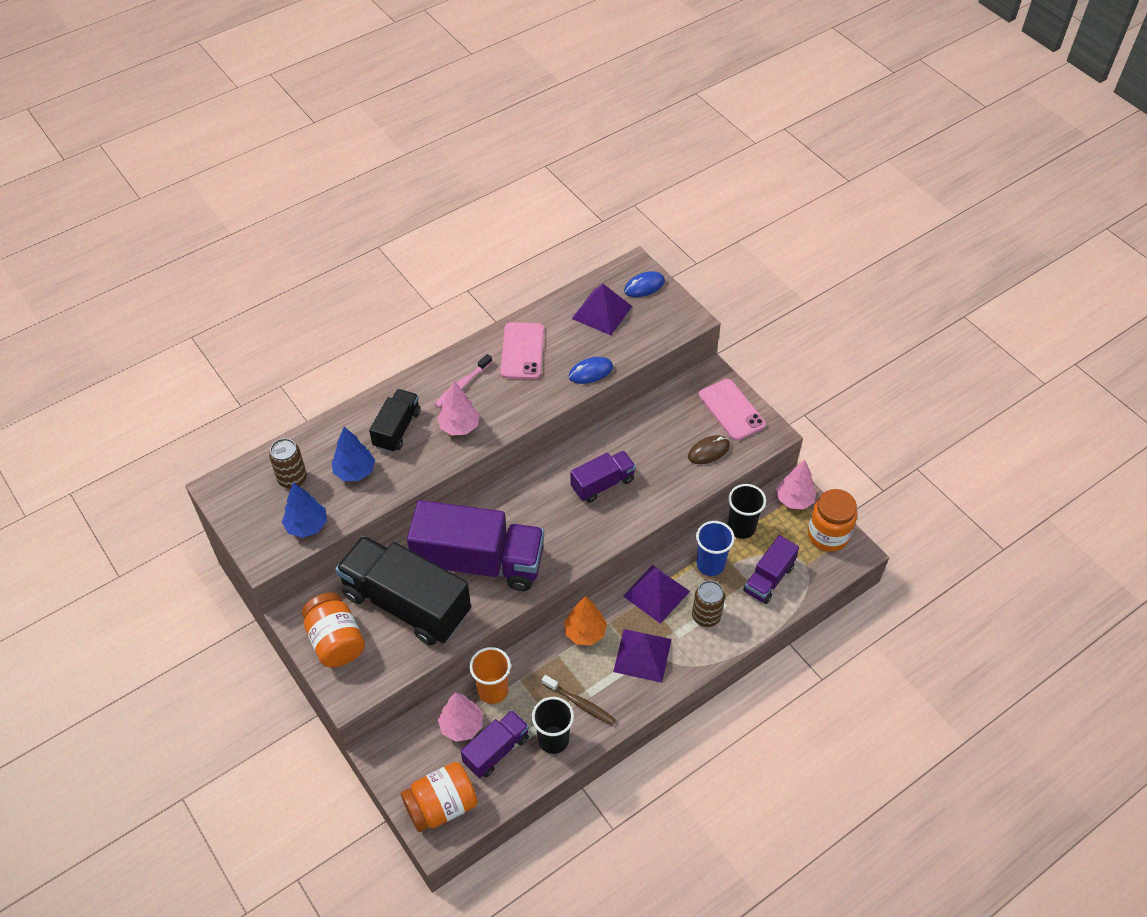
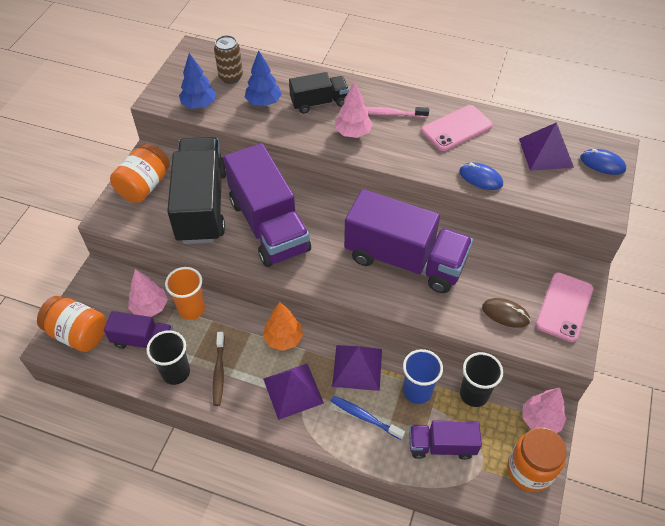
camera: 55 degrees right, 0 degrees up
(602, 484) = (404, 260): purple truck -> purple truck, size x1.92
(706, 616) = (364, 417): brown can -> blue toothbrush

